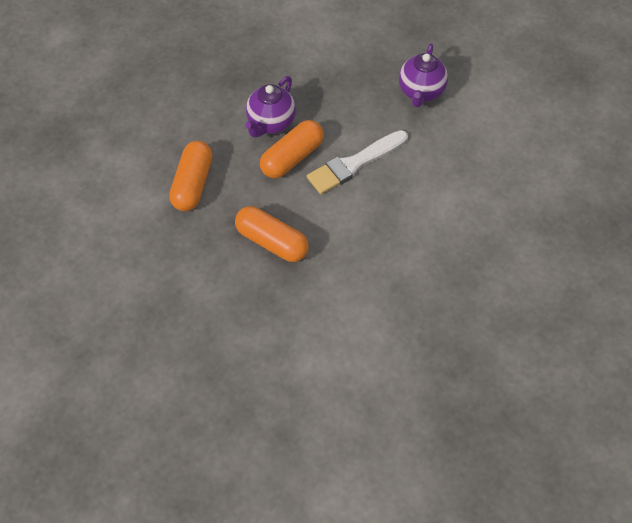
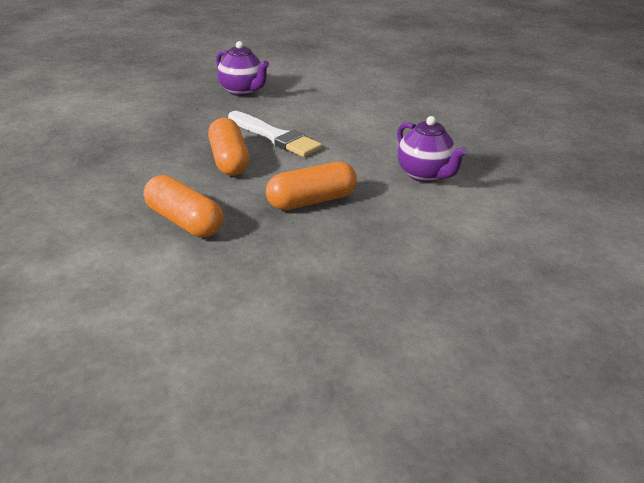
camera: 60 degrees left, 25 degrees down
(271, 123) = (175, 157): purple teapot -> purple teapot (425, 175)
(354, 164) = (275, 137): white brush -> white brush turned 45 degrees counterclockwise

